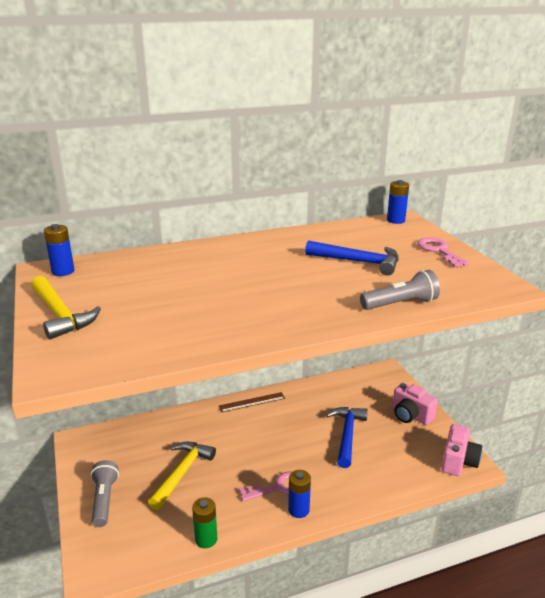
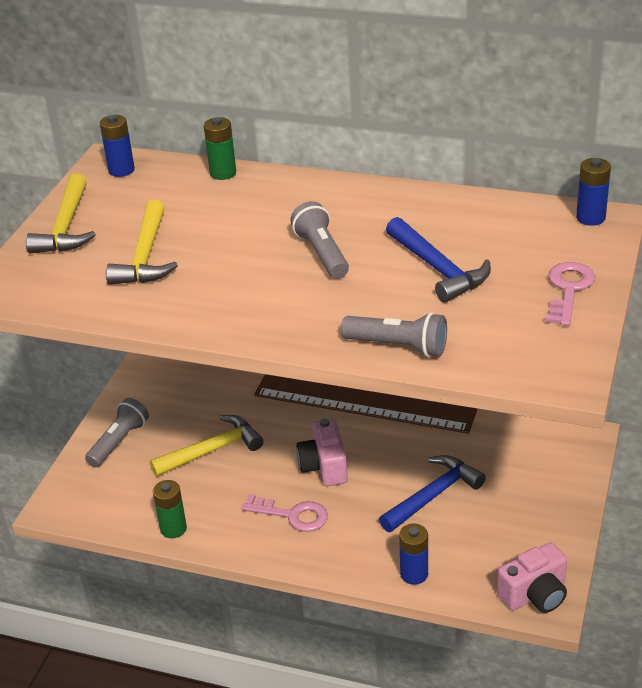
camera: 40 degrees right, 10 degrees up
(146, 254) = (223, 173): none -> green battery
(154, 312) = (145, 256): none -> yellow hammer
(252, 402) = (364, 402): brown ruler -> brown ruler, size x2.35
(278, 274) = (321, 253): none -> grey flashlight
(298, 510) = (289, 549): blue battery -> blue battery (414, 574)
(410, 415) = (544, 510): pink camera -> pink camera (324, 466)

